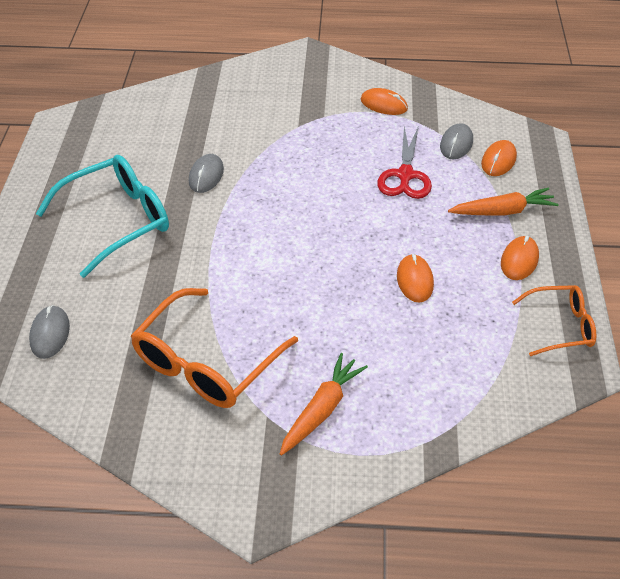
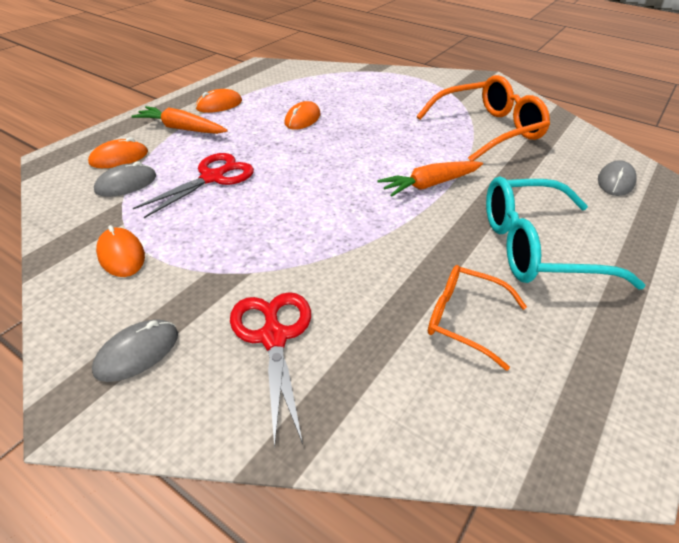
camera: 150 degrees left, 5 degrees down
(206, 175) = (410, 257): grey mouse -> grey mouse (137, 352)
(252, 103) = (273, 337): none -> red scissors
(321, 410) = (425, 93): orange carrot -> orange carrot (430, 185)
(559, 326) = (248, 78): orange glasses -> orange glasses (465, 320)

